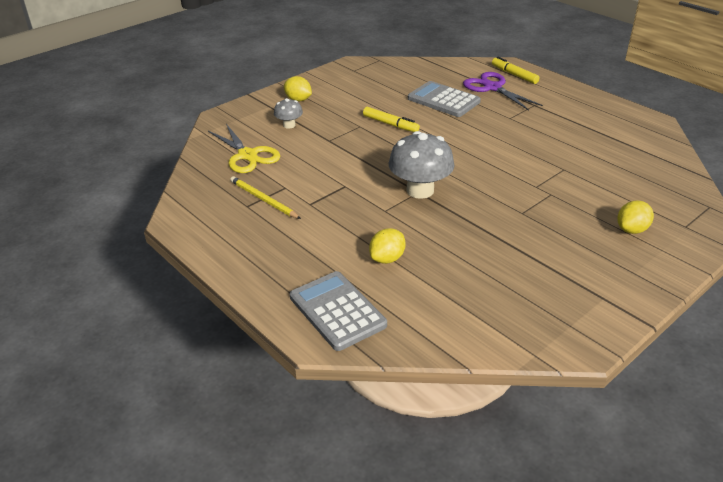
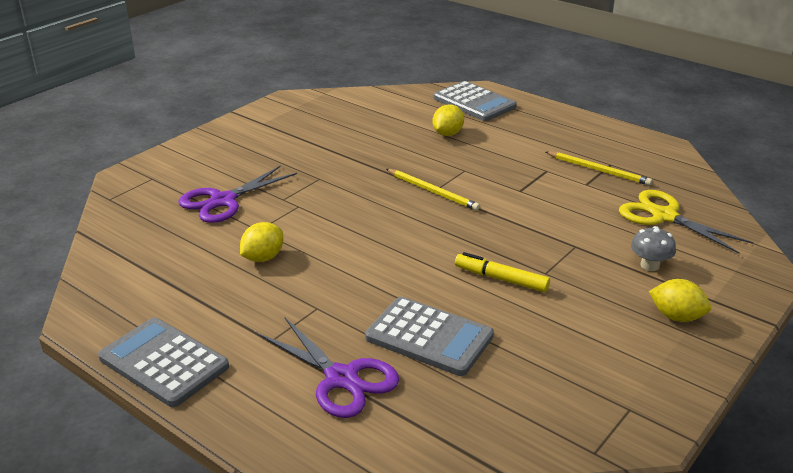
camera: 170 degrees right, 5 degrees down
(420, 190) = (432, 191): grey mushroom -> yellow pencil
(514, 75) = (294, 424): yellow marker -> none
(591, 99) = (164, 362): none -> grey calculator
(603, 196) = (223, 201): none -> purple scissors
(632, 230) = (210, 171): yellow lemon -> yellow lemon (263, 258)

